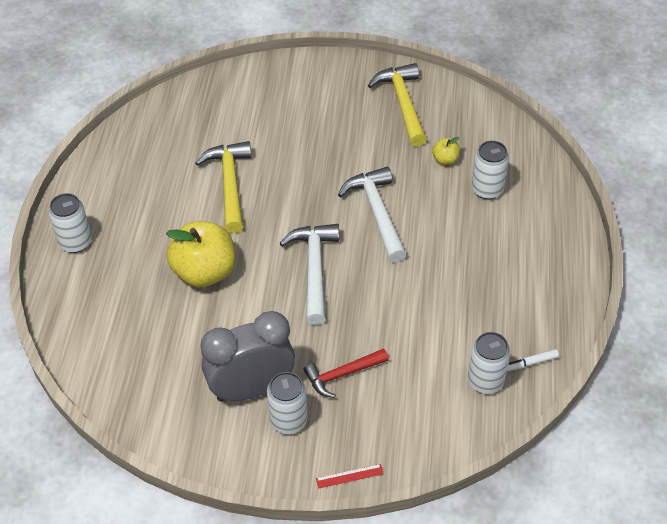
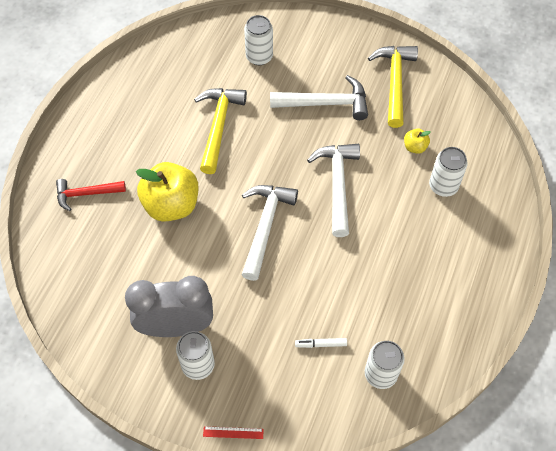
camera: 15 degrees right, 10 degrees up
(75, 242) = (73, 150): white can -> white can (259, 56)
(337, 138) = (326, 103): none -> white hammer
(342, 375) = (257, 334): red hammer -> red hammer (86, 194)
(530, 363) = (427, 367): white marker -> white marker (321, 344)

